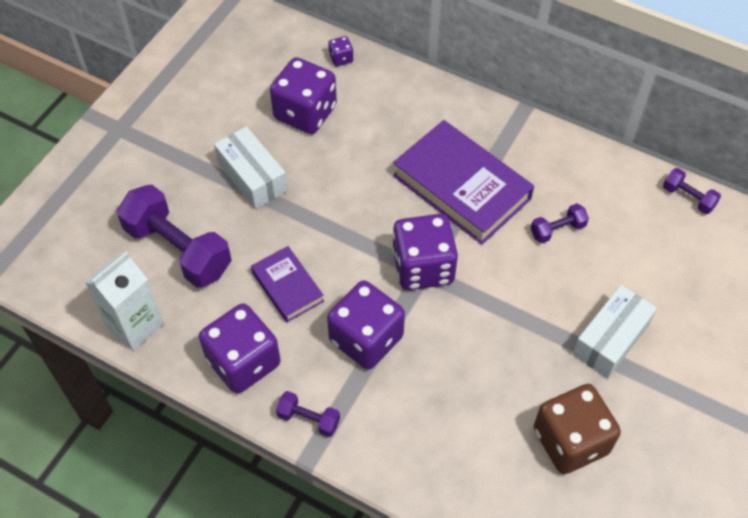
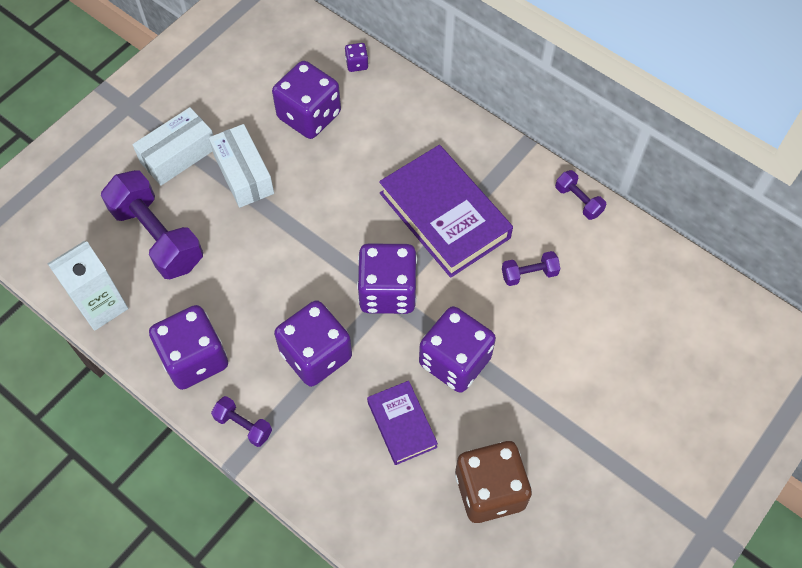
camera: 10 degrees right, 5 degrees up
(287, 287) = (253, 290): purple book -> purple book (402, 424)
(505, 323) = (455, 361): none -> purple dice
(611, 339) = (554, 395): white box -> white box (178, 155)
(688, 198) = (669, 261): purple dumbbell -> purple dumbbell (578, 201)

